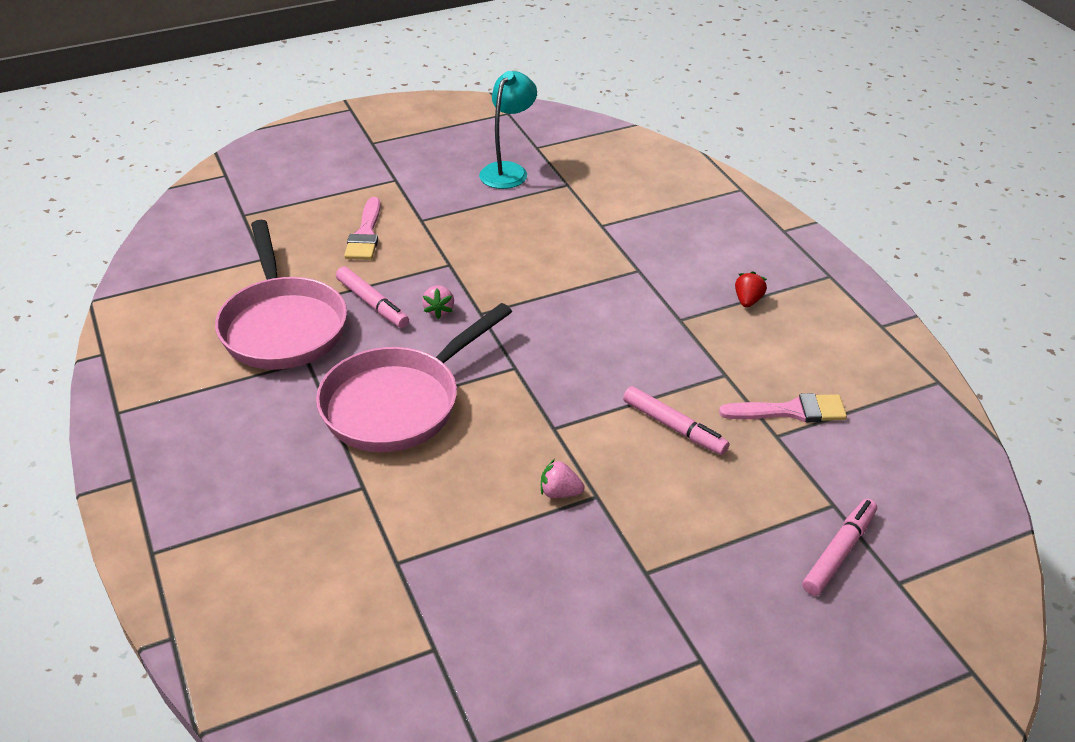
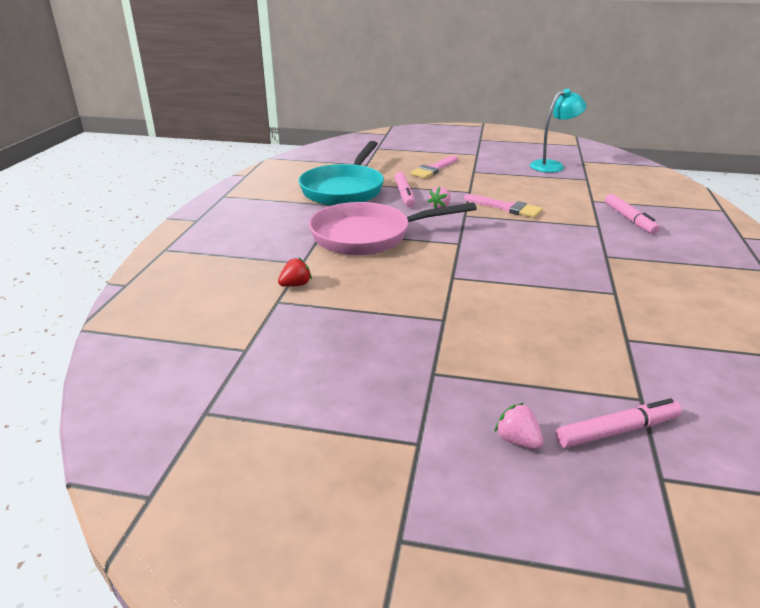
camera: 35 degrees right, 10 degrees down
(282, 326) = (344, 189): pink pan -> turquoise pan
(560, 493) = (419, 308): pink strawberry -> pink strawberry (517, 440)
(674, 427) = (542, 306): pink marker -> pink marker (629, 219)
(748, 301) = (674, 262): red strawberry -> red strawberry (295, 285)
(791, 411) = (655, 330): pink brush -> pink brush (506, 208)

